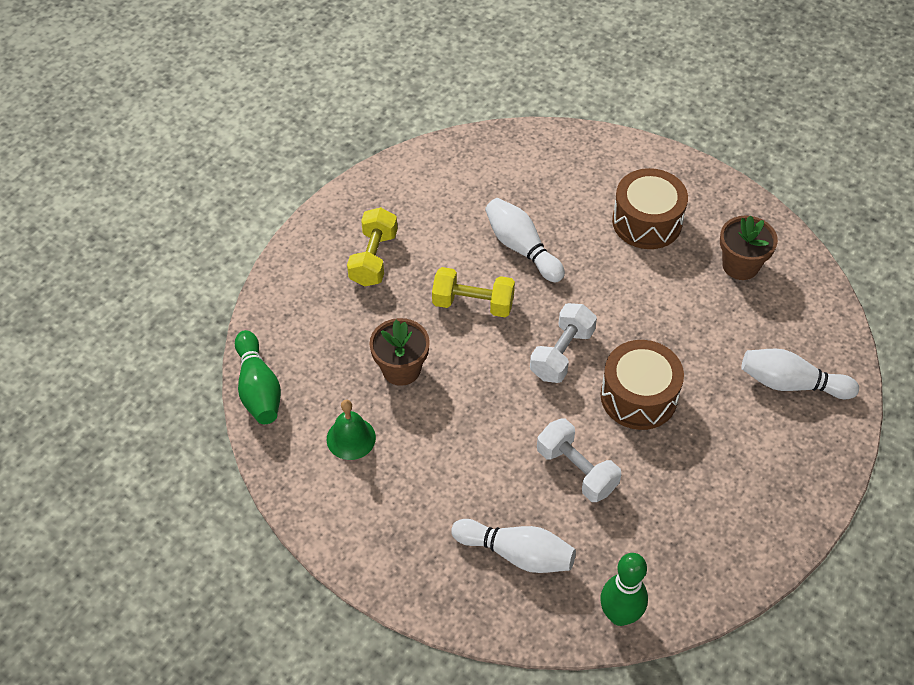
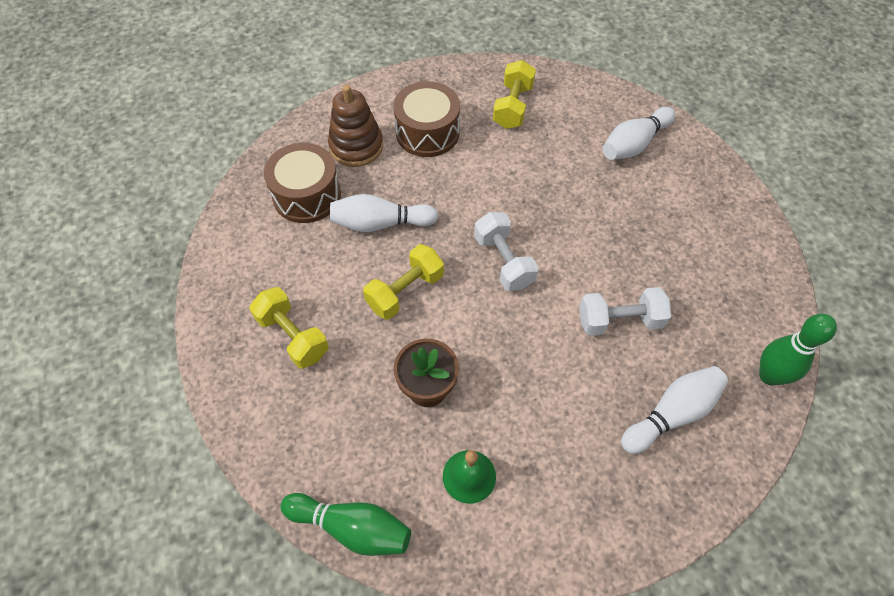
camera: 55 degrees left, 5 degrees up
(583, 184) = (356, 146): none -> brown stacking toy
(638, 396) = (580, 237): brown drum -> brown drum (307, 195)
(740, 265) = (512, 107): brown flower pot -> yellow dumbbell

